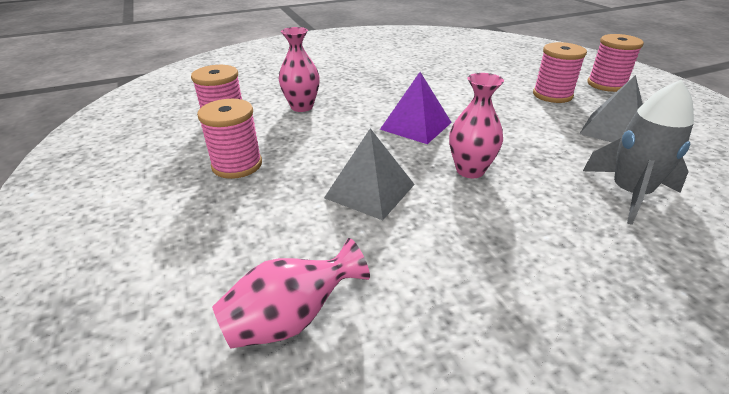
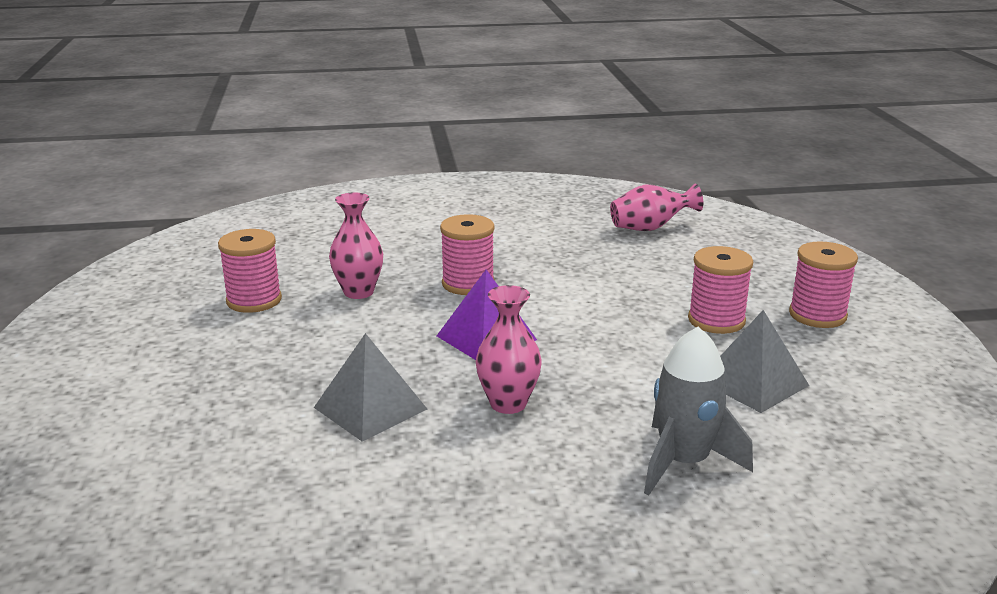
camera: 15 degrees right, 10 degrees down
(237, 165) = (240, 355): pink spool -> pink spool (468, 284)
(291, 319) = (210, 514): pink vase -> pink vase (650, 228)

